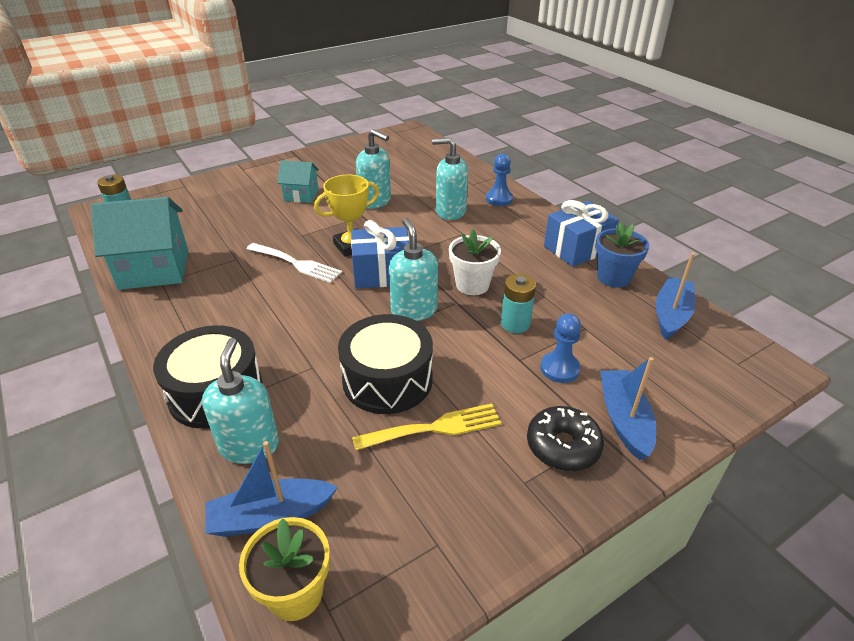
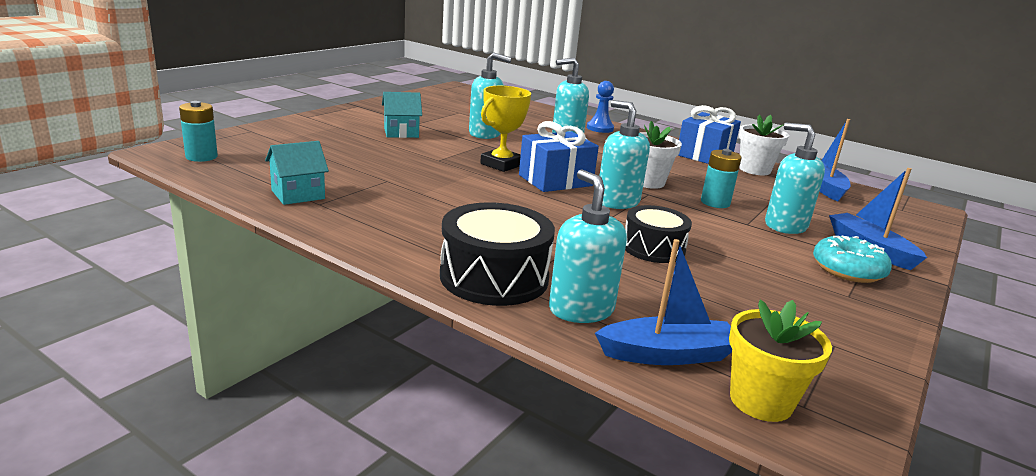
camera: 25 degrees left, 15 degrees down
(154, 269) = (298, 194): turquoise house -> turquoise house, size x0.56
(270, 516) = (668, 354): blue boat -> blue boat turned 150 degrees counterclockwise
(296, 263) = (460, 179): white fork -> none
(387, 379) = (653, 248): black drum -> black drum, size x0.66
(434, 428) = (735, 273): yellow fork -> none
(559, 368) = (785, 225): blue pawn -> turquoise soap dispenser
(563, 446) = (848, 270): black donut -> turquoise donut
(613, 277) = (754, 170): blue flower pot -> white flower pot

